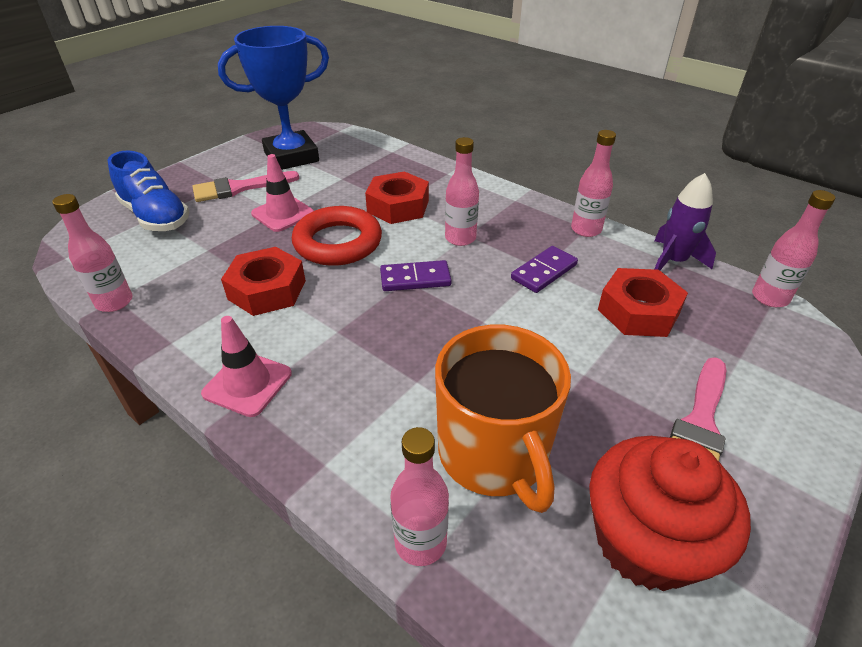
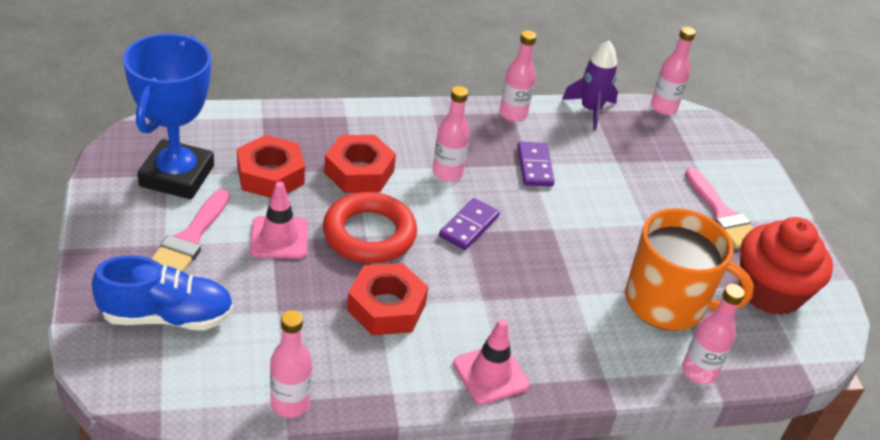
camera: 55 degrees left, 0 degrees up
(638, 311) = (618, 162): red nut -> red nut (270, 175)

